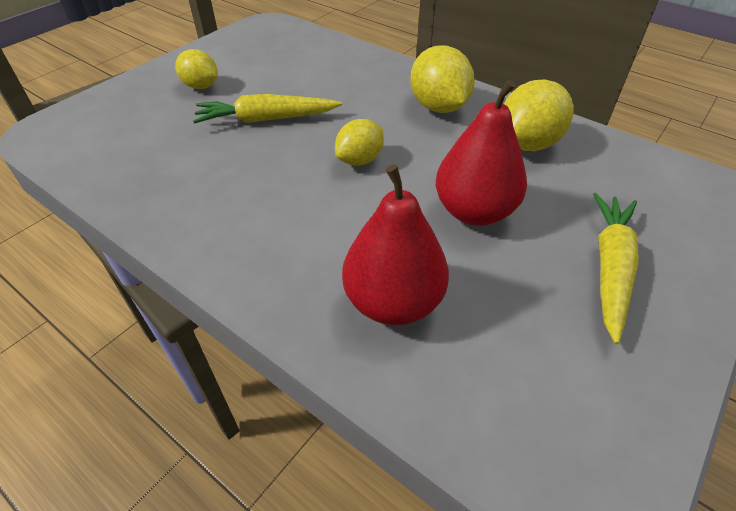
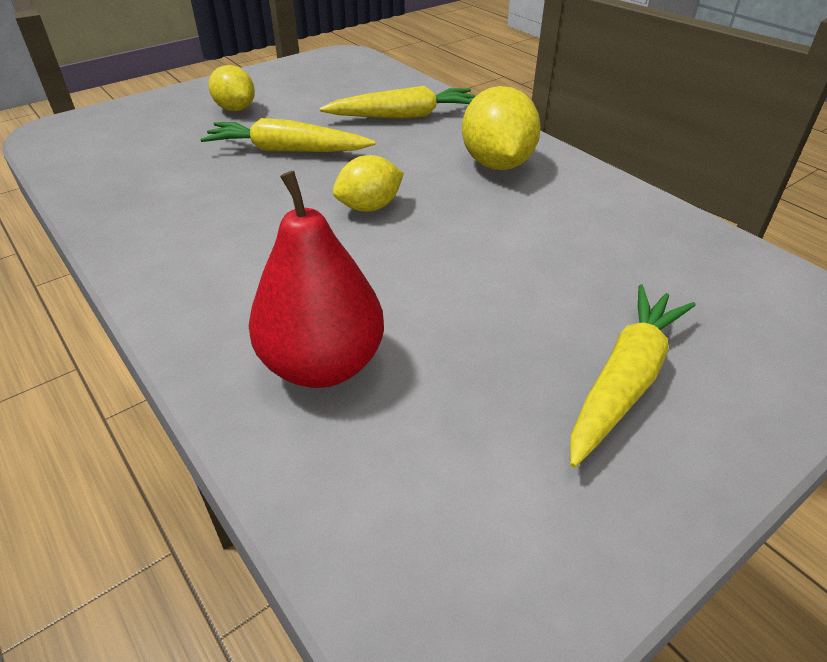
camera: 15 degrees right, 5 degrees down
(346, 74) = (404, 116): none -> yellow carrot
(474, 211) = (478, 284): red pear -> none
(527, 144) = (589, 220): yellow lemon -> none

